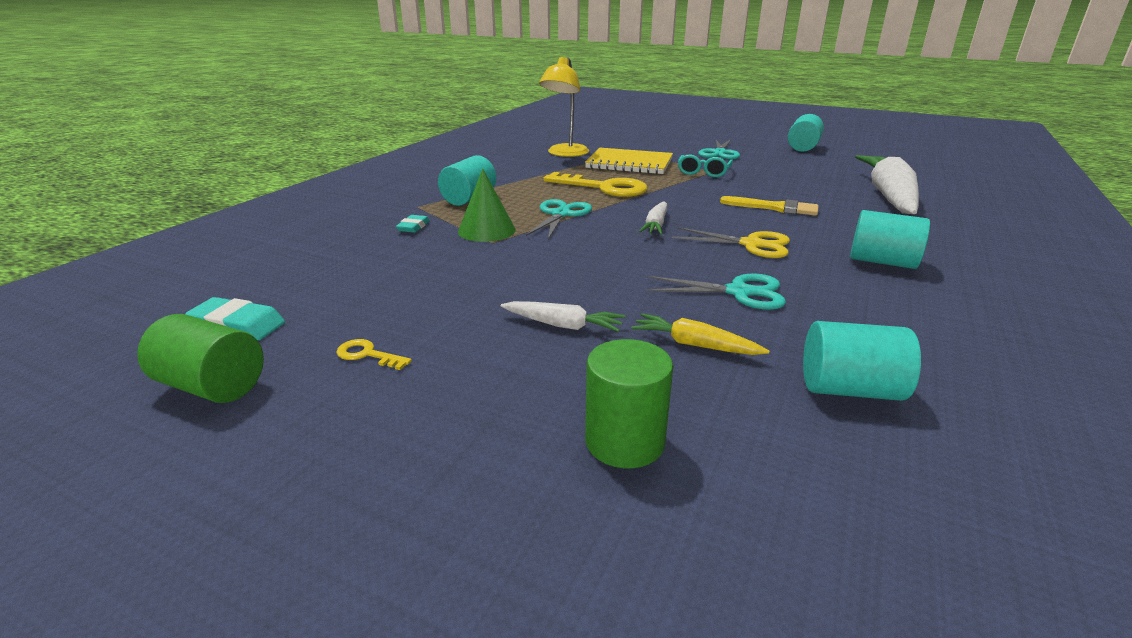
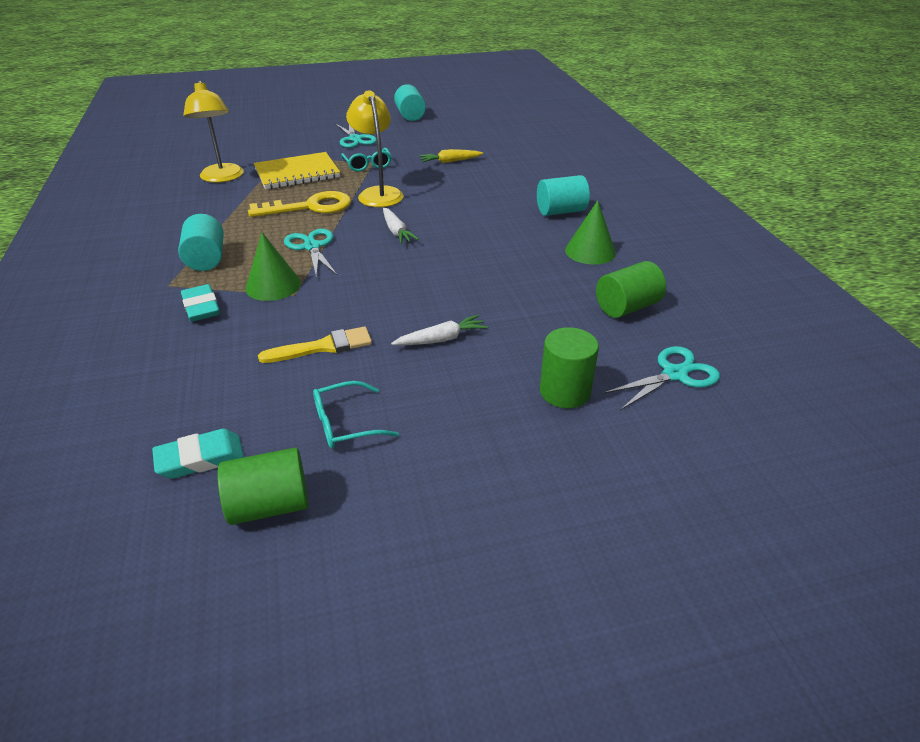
camera: 40 degrees left, 10 degrees up
(367, 355) = (345, 424): yellow key -> turquoise glasses
(413, 227) = (201, 307): turquoise eraser -> turquoise eraser, size x1.56
(682, 193) = (378, 193): none -> yellow lamp
(694, 345) = (530, 316): yellow carrot -> yellow carrot (450, 161)
(739, 292) = (511, 267): turquoise scissors -> turquoise scissors (674, 374)
(751, 244) = (477, 225): yellow scissors -> none
(774, 208) = (456, 186): yellow brush -> yellow brush (323, 347)
(850, 389) = (627, 307): turquoise cylinder -> green cylinder
(872, 311) = (590, 251): none -> green cone
(889, 196) = (513, 152): white carrot -> none

